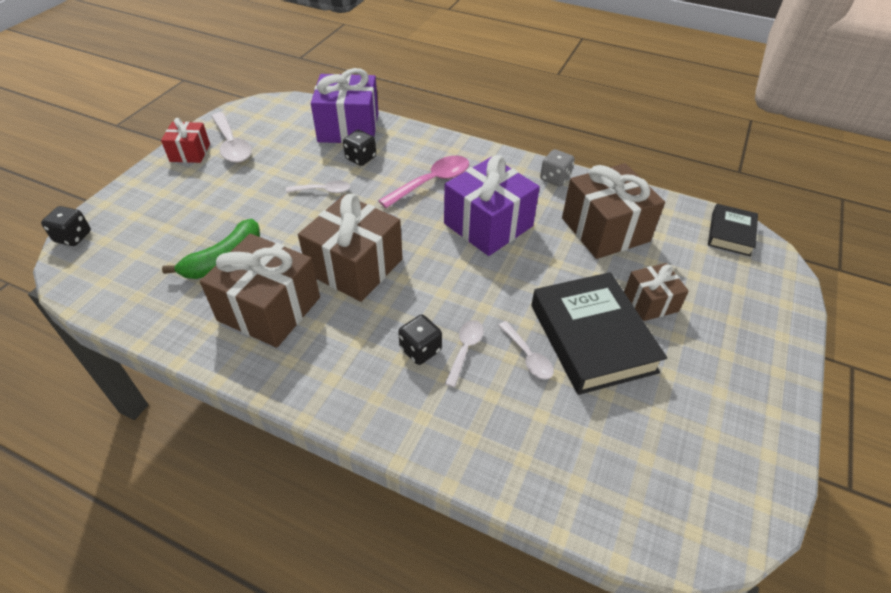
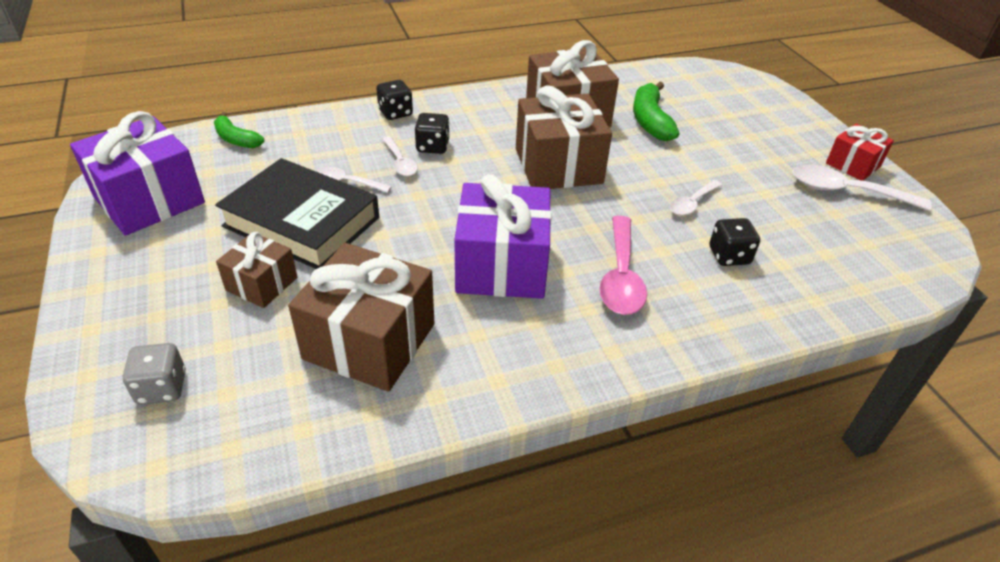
camera: 135 degrees right, 5 degrees down
(73, 237) = (760, 81): black dice -> black dice (395, 113)
(348, 127) = (814, 284): purple gift -> purple gift (149, 200)
(555, 178) = (499, 381): grey dice -> grey dice (162, 388)
(594, 496) = (236, 139): none -> green banana
(730, 233) = (188, 448): black book -> none

